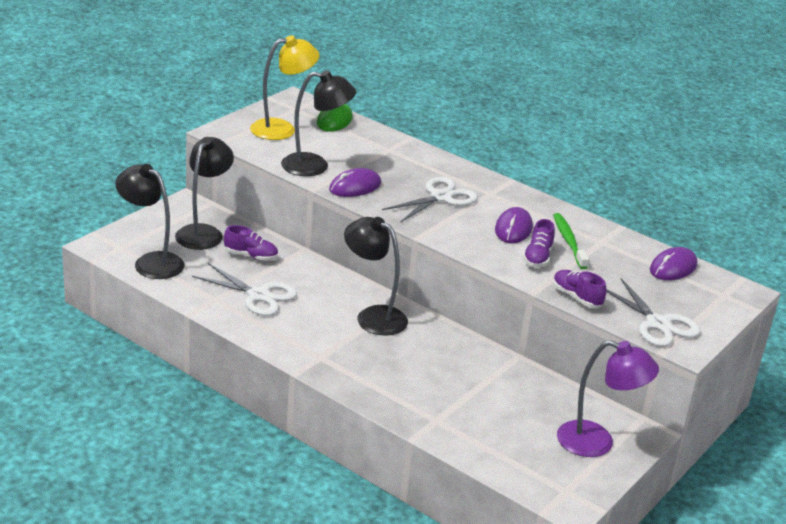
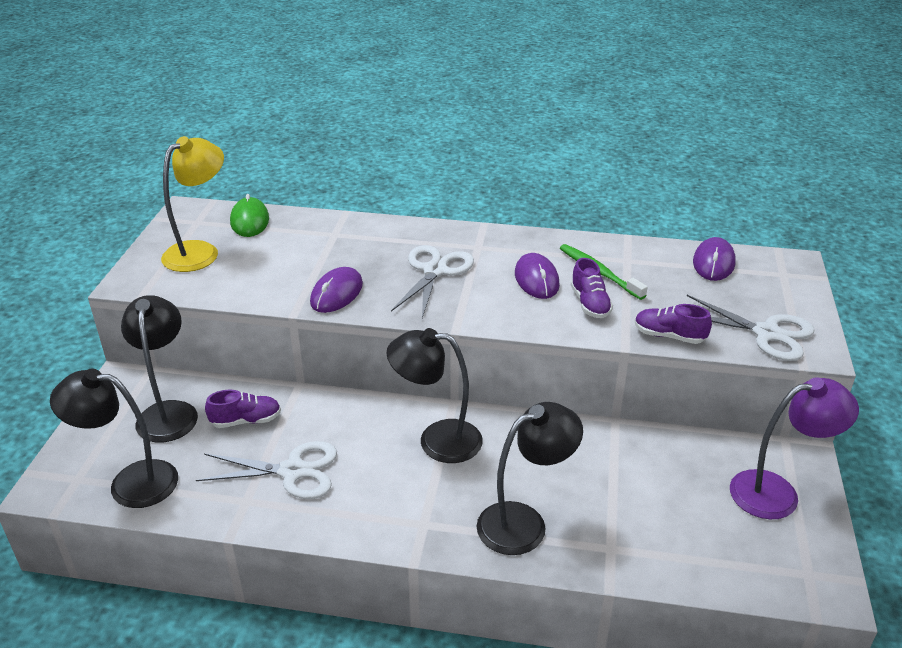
camera: 25 degrees left, 5 degrees up
(315, 166) = (273, 284): black lamp -> black lamp (524, 522)

